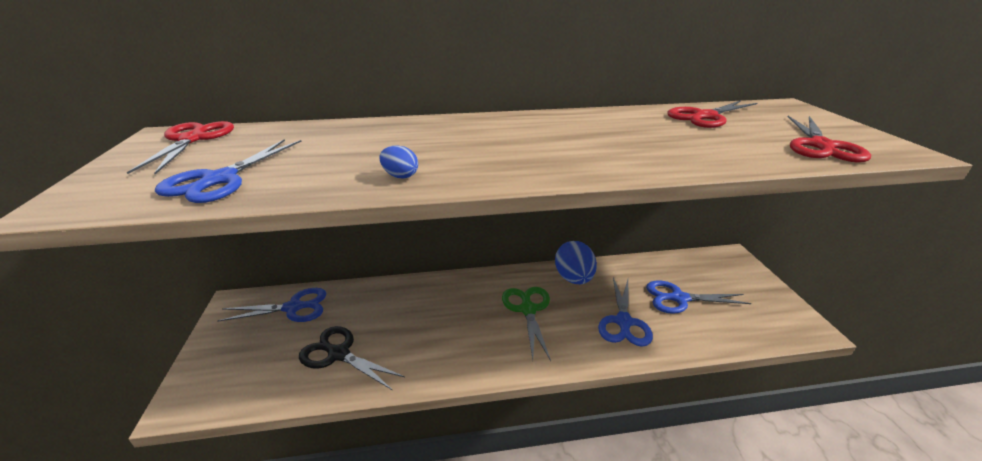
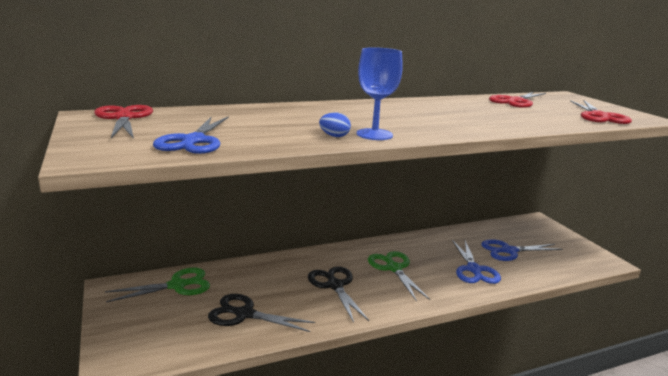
camera: 15 degrees left, 10 degrees down
(294, 307) = (178, 285): blue scissors -> green scissors
(451, 326) = (335, 285): none -> black scissors
(456, 174) = (374, 134): none -> blue goblet
(574, 278) = (421, 244): blue egg -> none

